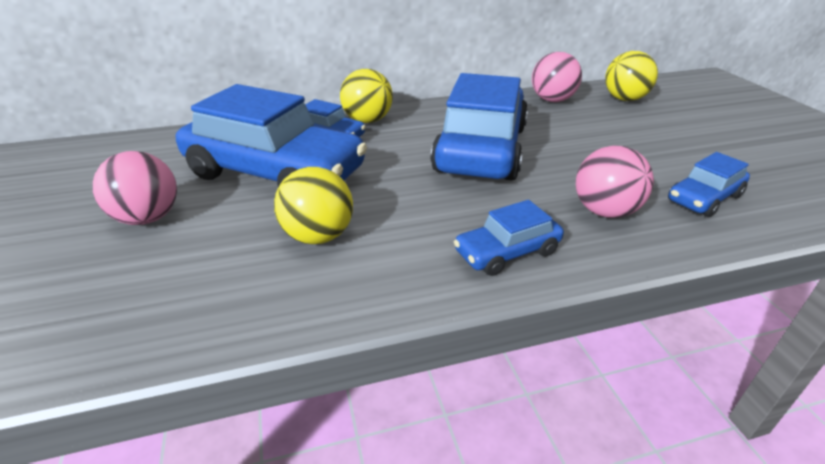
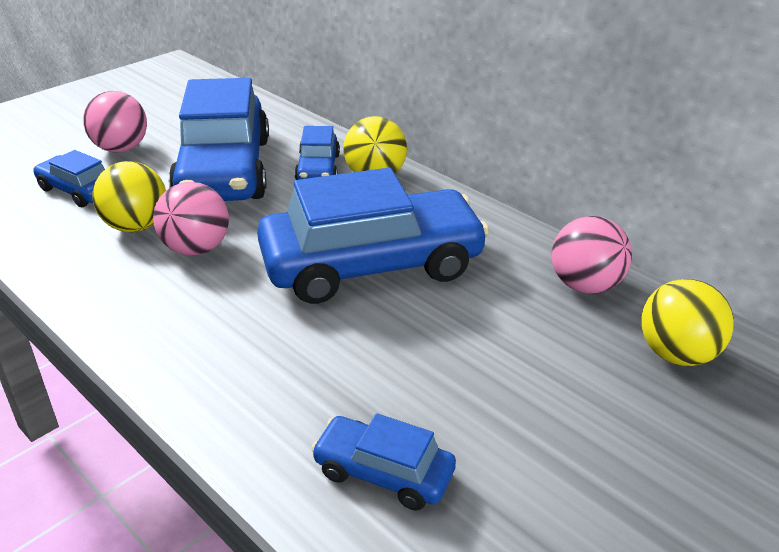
camera: 60 degrees right, 0 degrees up
(507, 252) = (164, 333): blue car -> blue car (78, 191)
(605, 211) = (287, 386): pink ball -> pink ball (196, 249)

